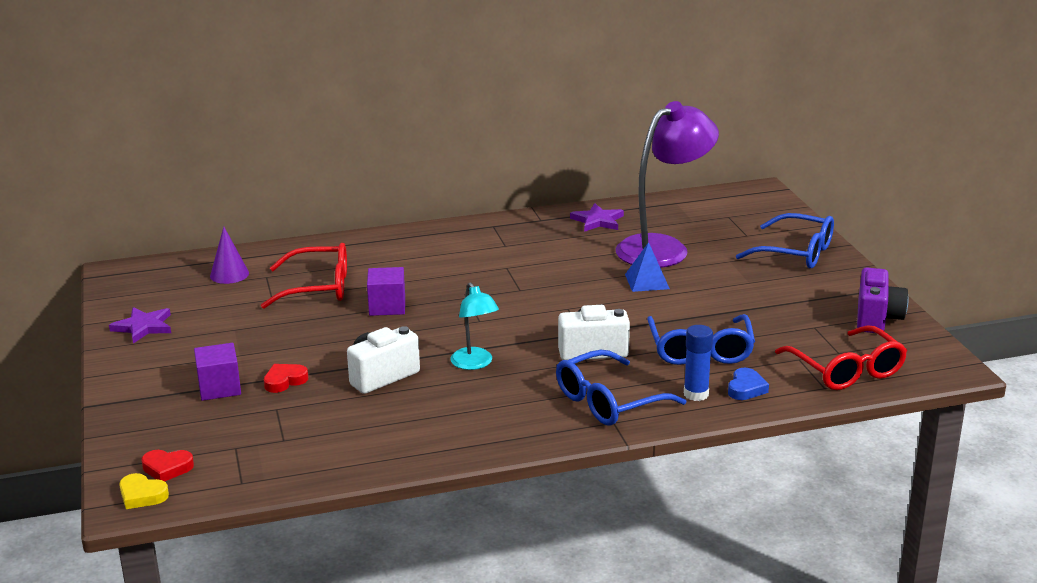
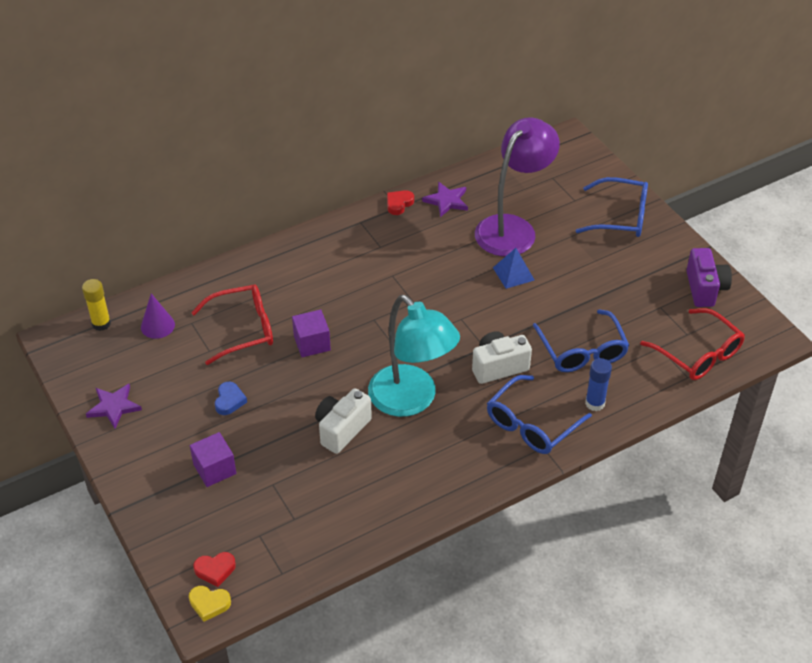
camera: 15 degrees left, 20 degrees up
(172, 266) = (101, 324): none -> yellow glue stick
(284, 381) = (265, 450): red heart -> red heart (399, 204)
(475, 364) = (411, 400): turquoise lamp -> turquoise lamp, size x1.96
(746, 388) = (630, 389): blue heart -> blue heart (229, 400)

